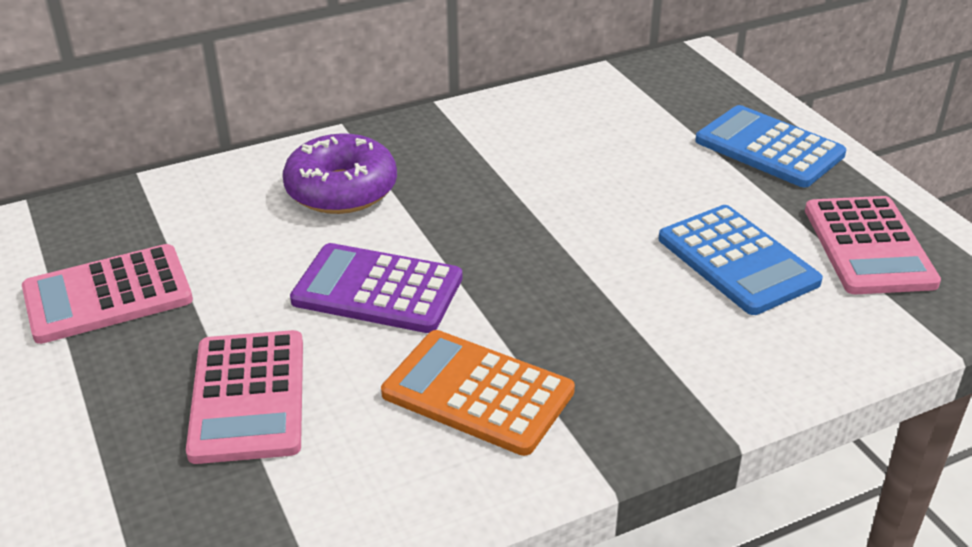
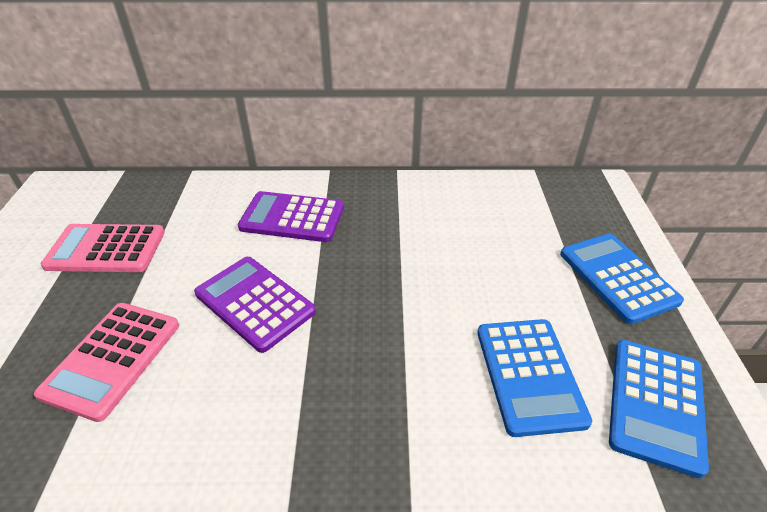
camera: 25 degrees right, 5 degrees up
(341, 190) = (292, 217): purple donut -> purple calculator
(478, 393) = (251, 421): orange calculator -> none
(868, 246) = (655, 404): pink calculator -> blue calculator

